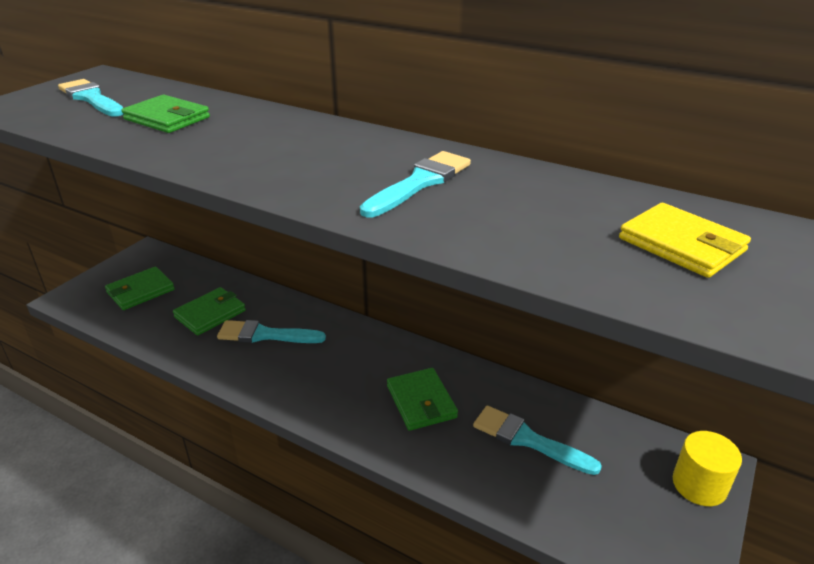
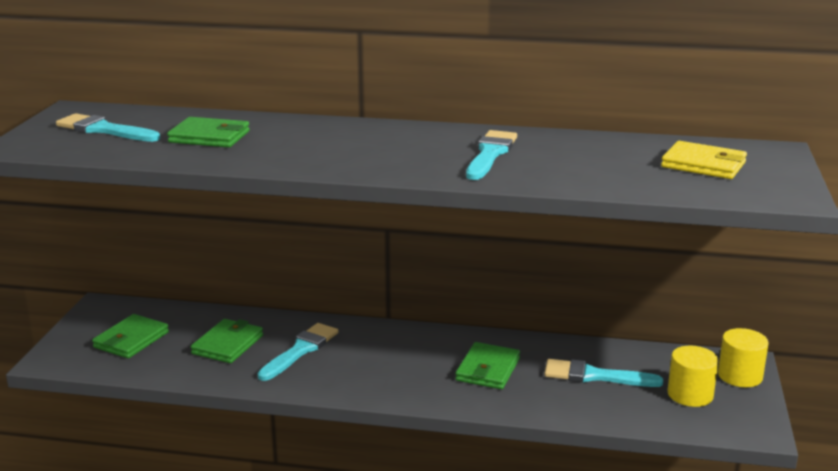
camera: 20 degrees left, 10 degrees down
(265, 335) = (300, 350): turquoise brush -> turquoise brush turned 135 degrees clockwise
(421, 402) = (488, 369): green wallet -> green wallet turned 60 degrees clockwise
(625, 497) = (690, 394): none -> yellow cylinder

